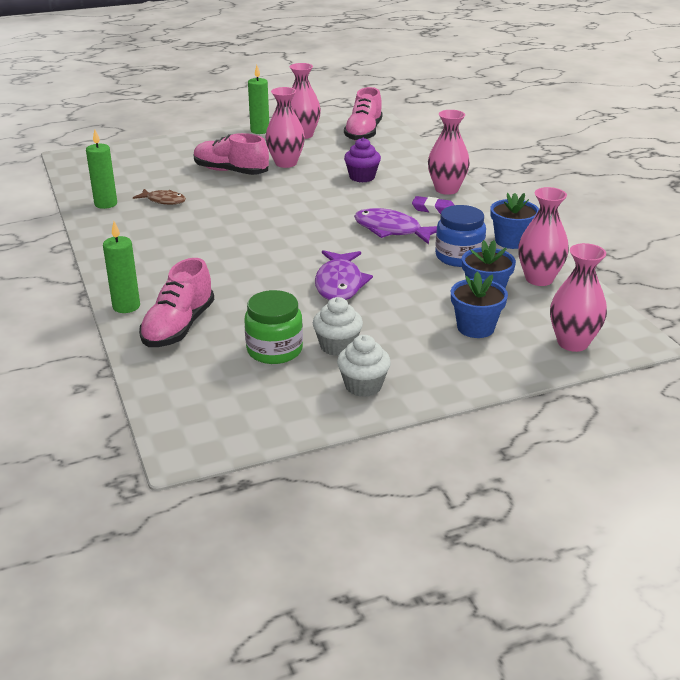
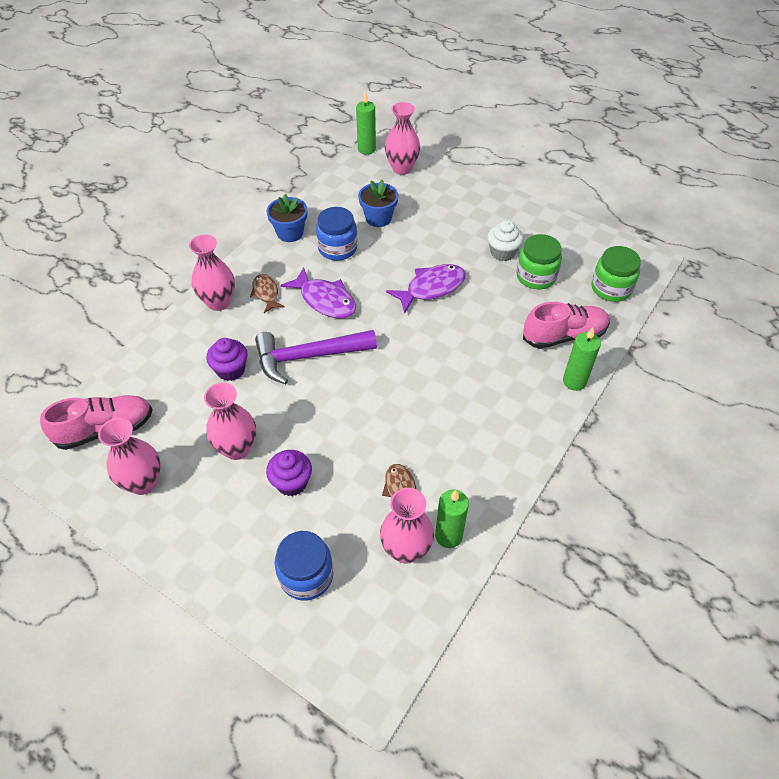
camera: 125 degrees left, 20 degrees up
(161, 159) = (306, 575): none -> blue jar
(189, 391) = (611, 288): none -> green jar
(231, 171) = (291, 482): pink shoe -> purple cupcake
(260, 131) = (153, 535): green candle -> green candle (366, 149)
(334, 206) = (308, 356): none -> purple hammer
(363, 386) = (527, 225): white cupcake -> none
(391, 230) = (325, 300): purple fish -> purple fish turned 45 degrees counterclockwise
(433, 209) = (266, 293): purple eraser -> brown fish
(475, 328) = (423, 207): blue flower pot -> none
(539, 279) = (336, 203): pink vase -> pink vase (406, 550)

